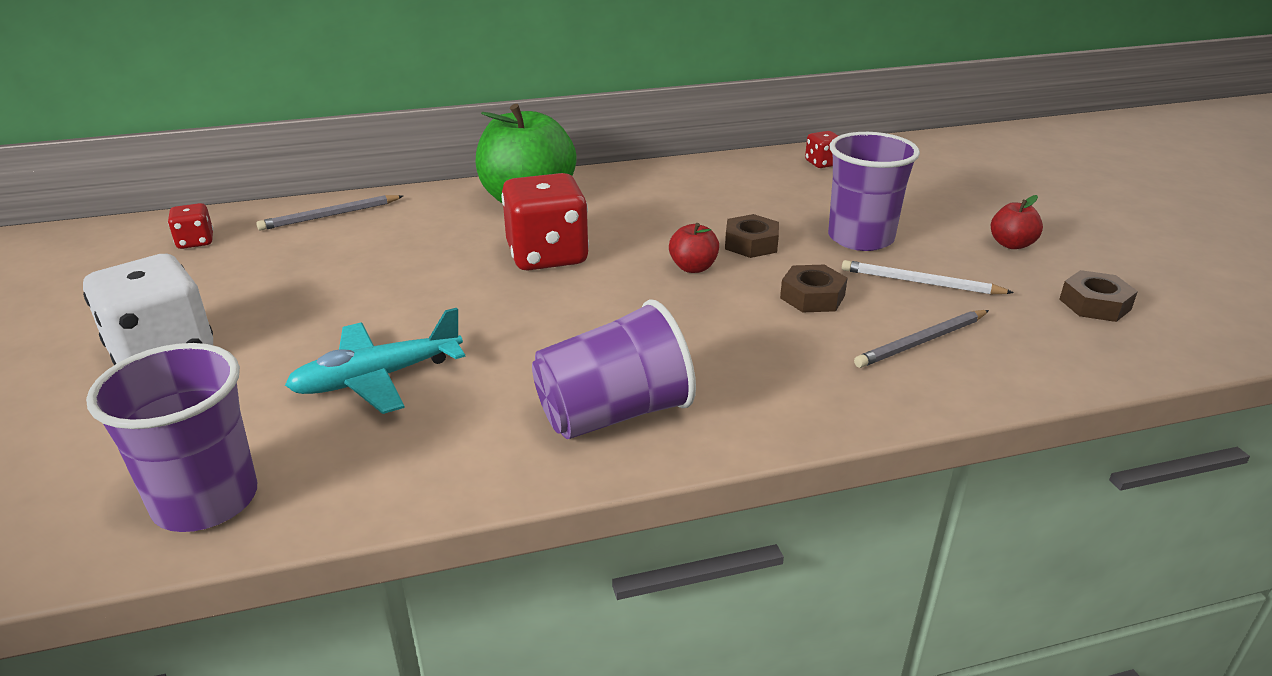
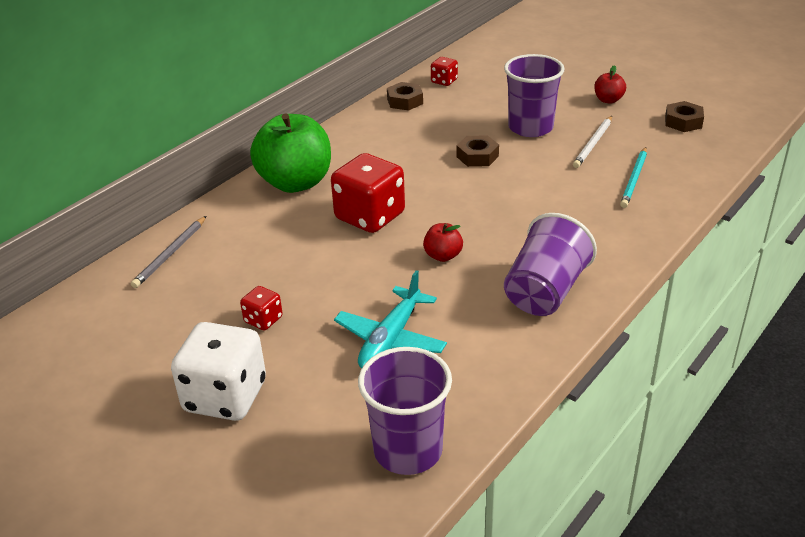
camera: 35 degrees left, 5 degrees up
(195, 242) = (99, 318): red dice -> red dice (263, 320)
(693, 268) = (466, 186): red apple -> red apple (443, 256)
(812, 297) = (552, 176): brown nut -> brown nut (405, 101)
(920, 282) = (593, 144): white pencil -> white pencil turned 45 degrees counterclockwise
(921, 342) = (634, 179): grey pencil -> turquoise pencil

